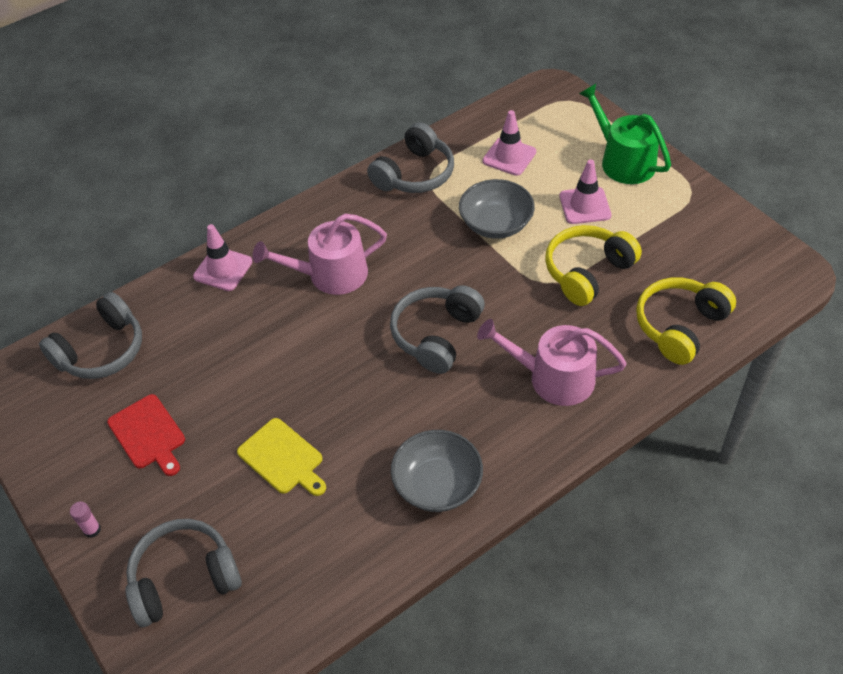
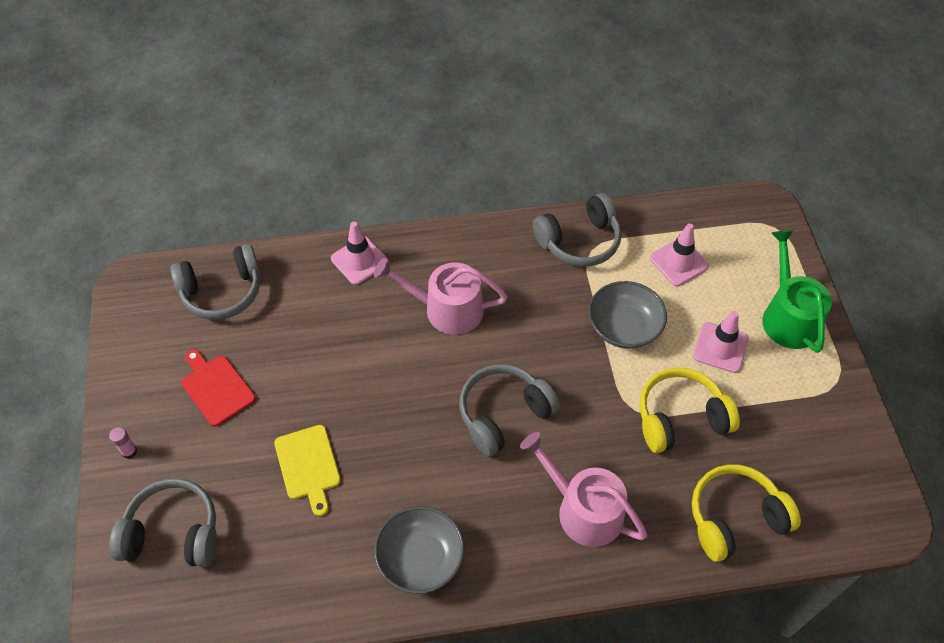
camera: 25 degrees right, 5 degrees up
(148, 434) = (216, 388): red cutting board -> red cutting board turned 150 degrees clockwise

